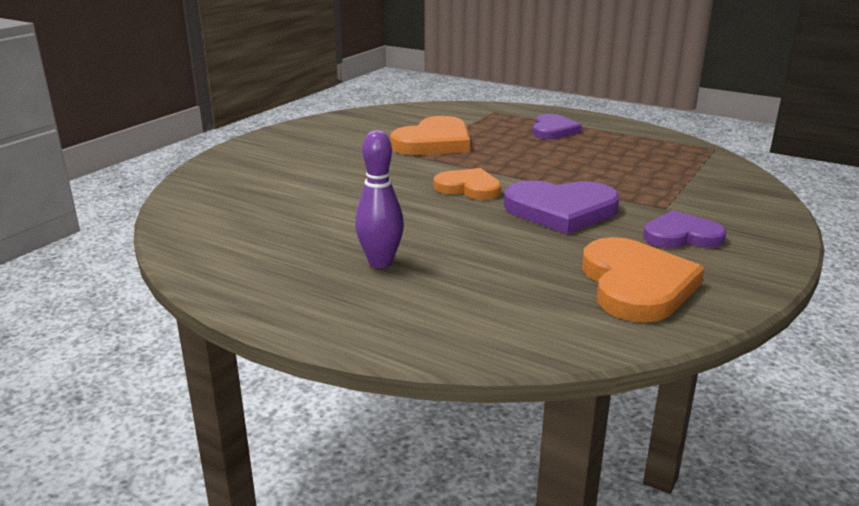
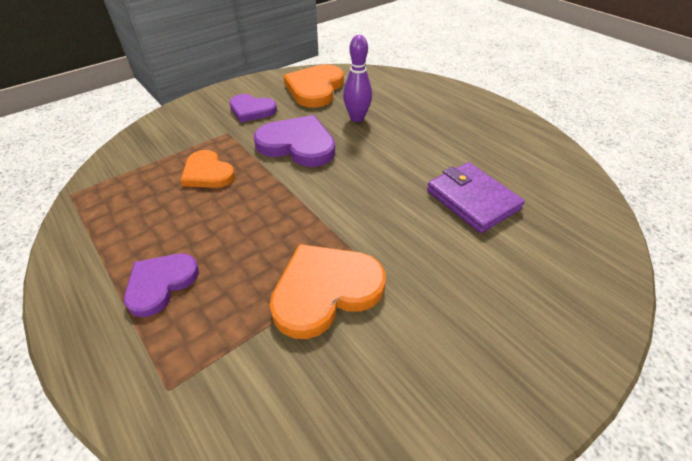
camera: 160 degrees left, 20 degrees up
(323, 198) = (472, 200): none -> purple wallet
(380, 262) = (439, 126): purple bowling pin -> purple bowling pin (357, 118)
(468, 188) = (344, 186): orange heart -> orange heart (208, 173)

